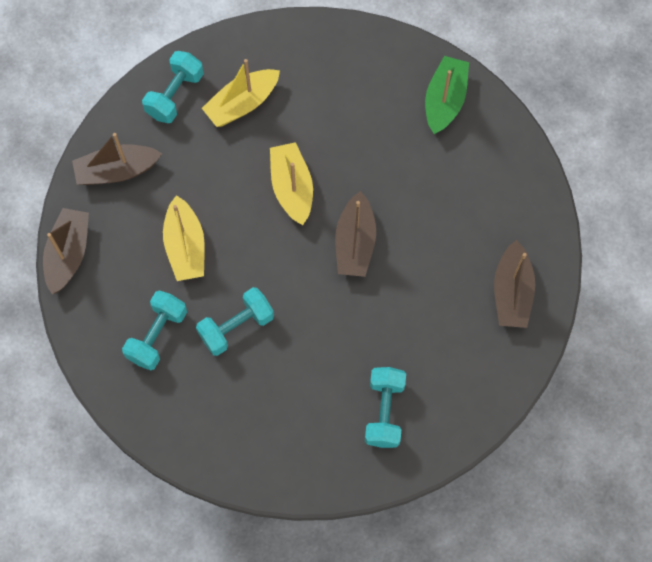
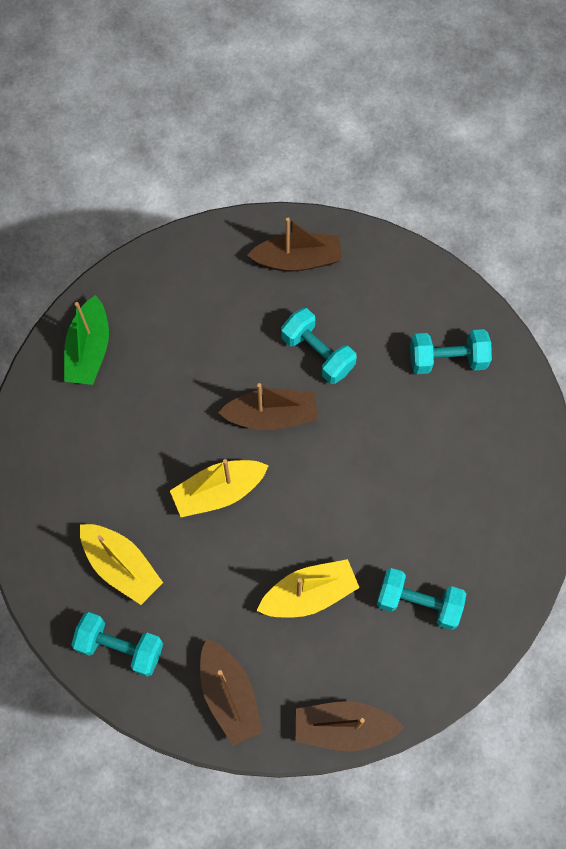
camera: 100 degrees left, 0 degrees up
(236, 327) = (390, 520): turquoise dumbbell -> turquoise dumbbell (317, 353)
(444, 100) = (89, 350): green boat -> green boat turned 90 degrees counterclockwise

